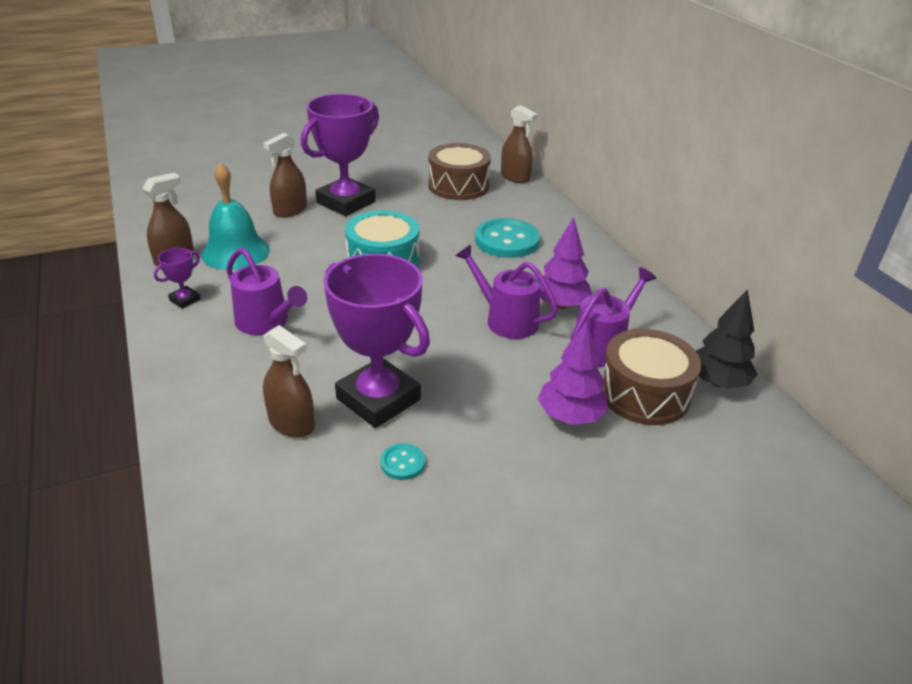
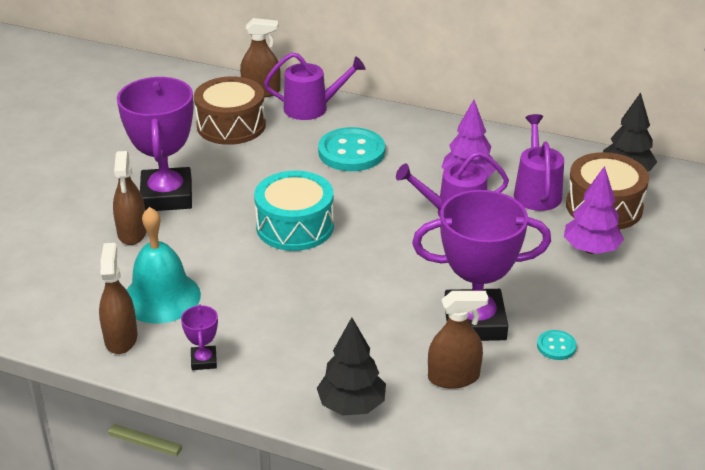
camera: 45 degrees left, 0 degrees up
(200, 388) = (351, 405): none -> black tree
(266, 322) = (302, 330): purple watering can -> purple watering can (311, 108)

